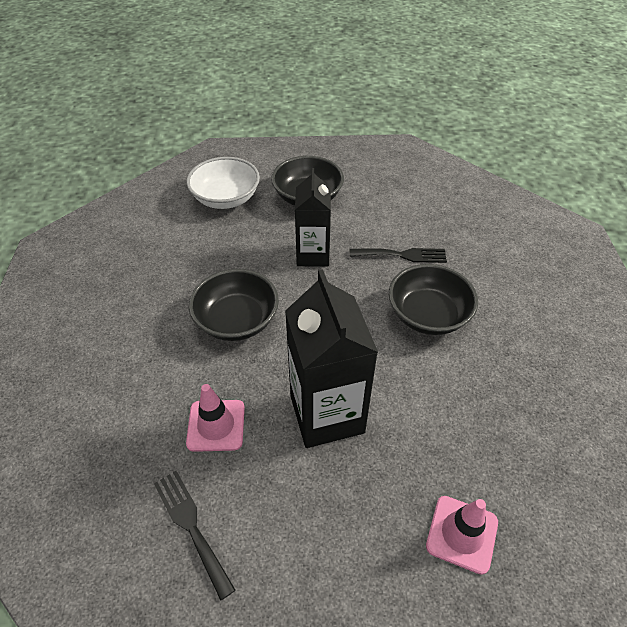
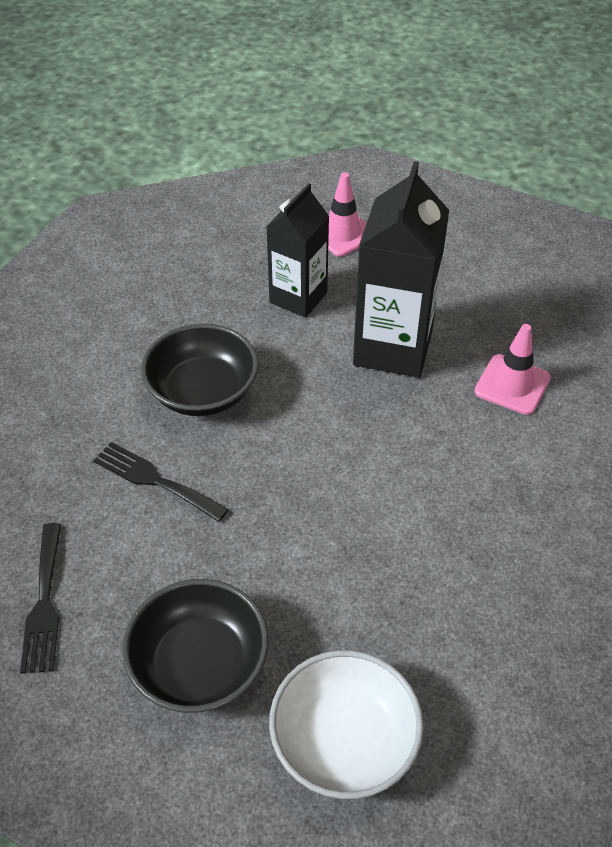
camera: 150 degrees left, 0 degrees up
(191, 526) = (564, 320): black fork -> black fork (44, 603)
(237, 320) = (437, 488): black bowl -> none
(313, 255) = (275, 540): black carton -> black carton (298, 297)

